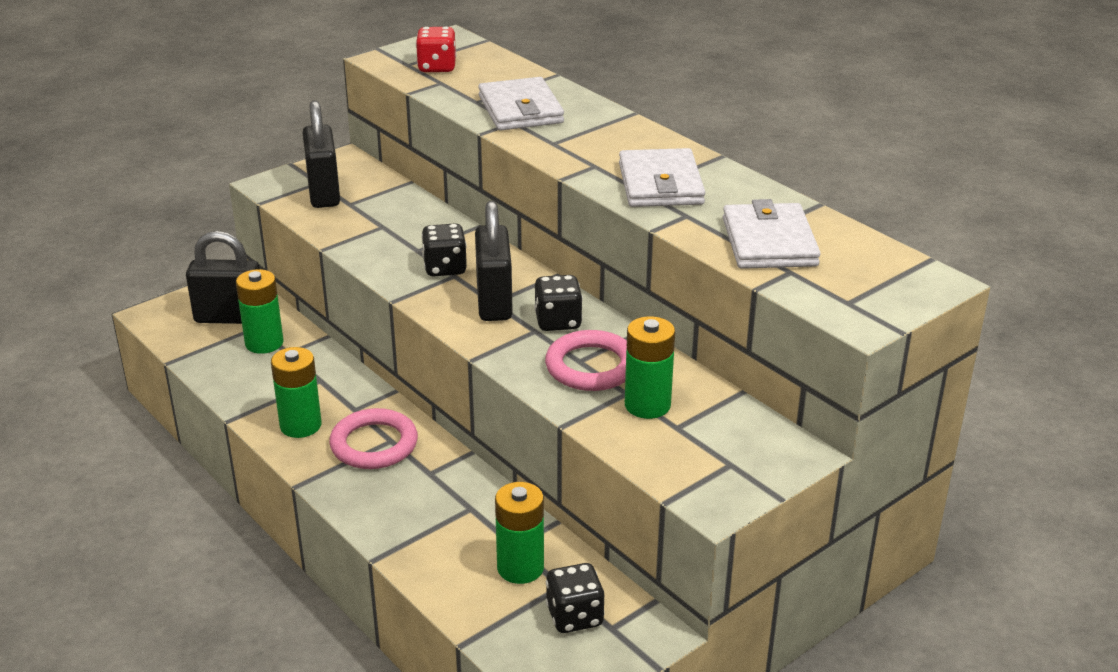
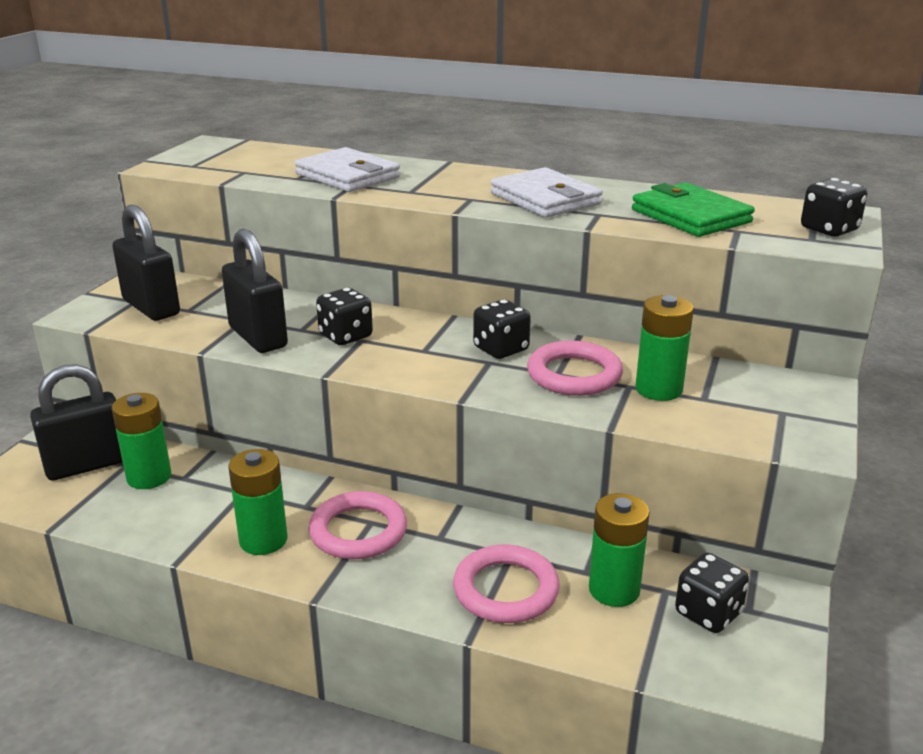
camera: 30 degrees left, 5 degrees down
(437, 67) = (225, 163): red dice -> none
(437, 533) = (505, 590): none -> pink ring
(494, 302) = (425, 350): black padlock -> black padlock (258, 337)
(769, 242) = (690, 216): white wallet -> green wallet
(883, 297) = (829, 230): none -> black dice

